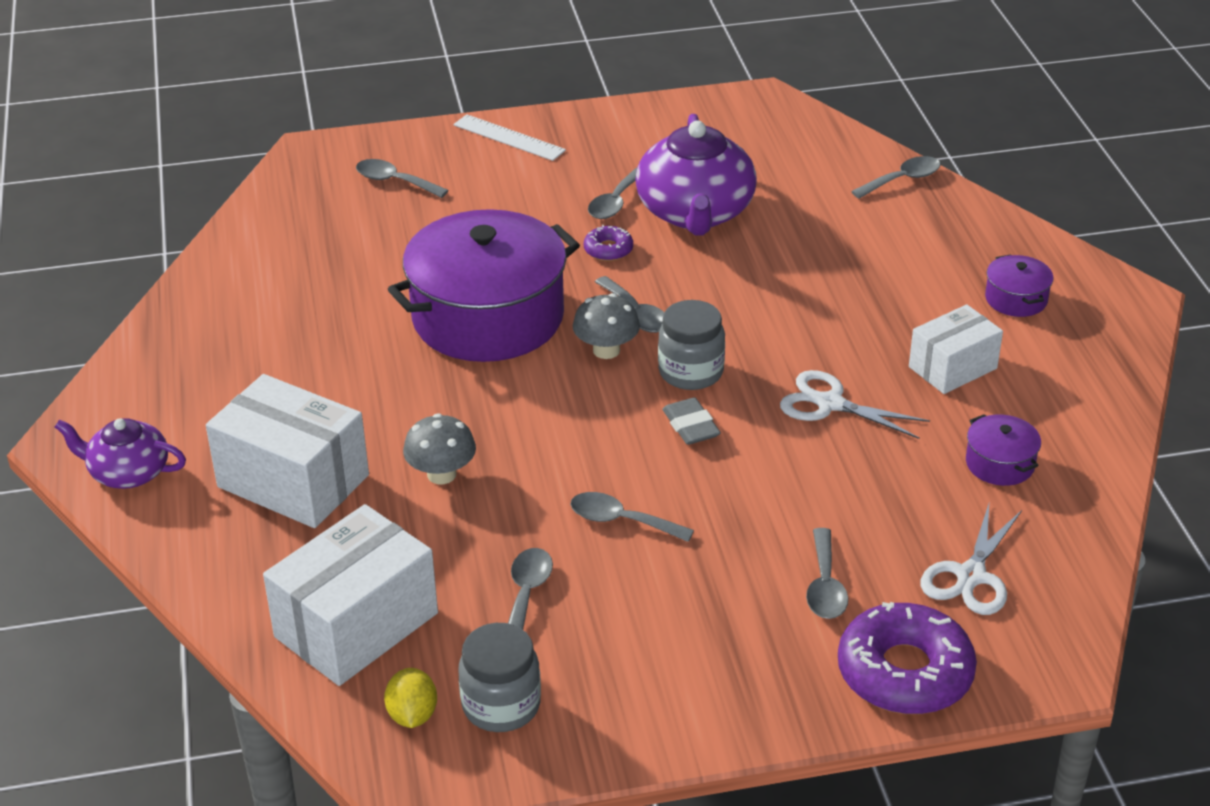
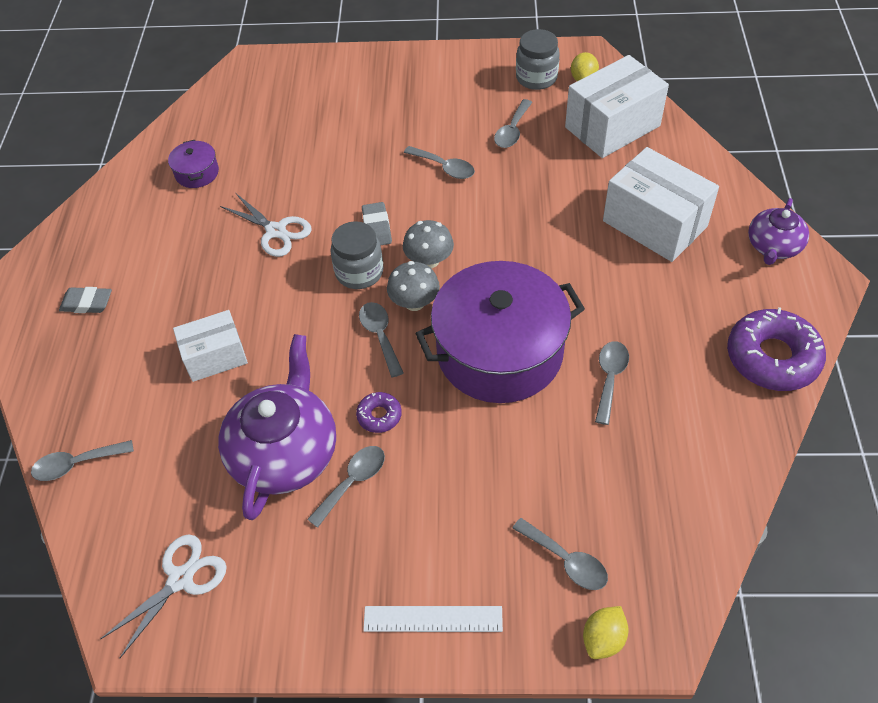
camera: 165 degrees left, 15 degrees up
(128, 472) = (773, 246): purple teapot -> purple teapot turned 90 degrees clockwise
(358, 146) = (603, 639): none -> yellow lemon
(441, 474) = (553, 215): grey mushroom -> grey mushroom (429, 260)
(509, 137) = (433, 619): white ruler -> white ruler turned 45 degrees counterclockwise
(825, 586) = (342, 115): grey spoon -> grey spoon (610, 378)
(904, 672) = (325, 69): purple donut -> purple donut (772, 357)
(952, 368) = (176, 248): white box -> white box (215, 356)
(971, 576) = (260, 110): white scissors -> white scissors (180, 579)
(1016, 299) = (87, 303): purple pot -> grey eraser

